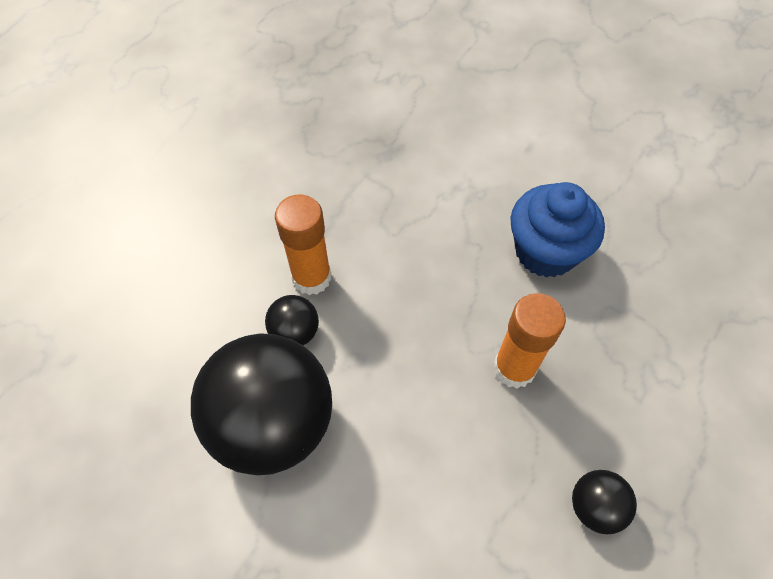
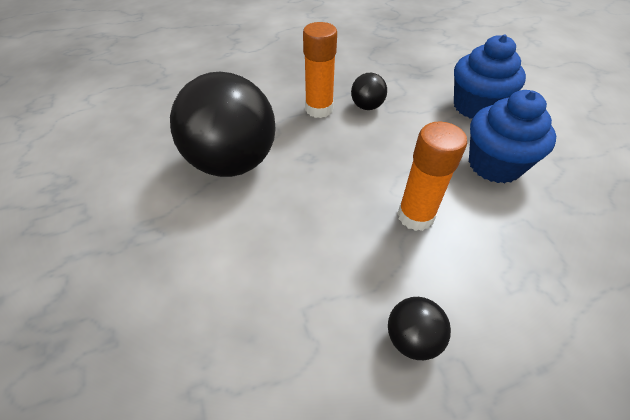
camera: 35 degrees right, 10 degrees down
(295, 332) = (286, 128): black ball -> black ball (367, 106)
(480, 174) = (475, 107): none -> blue cupcake

